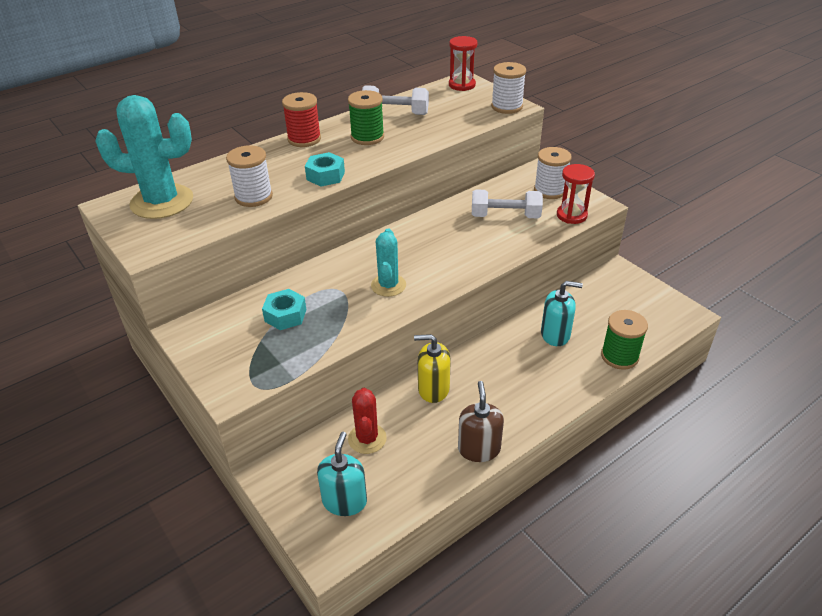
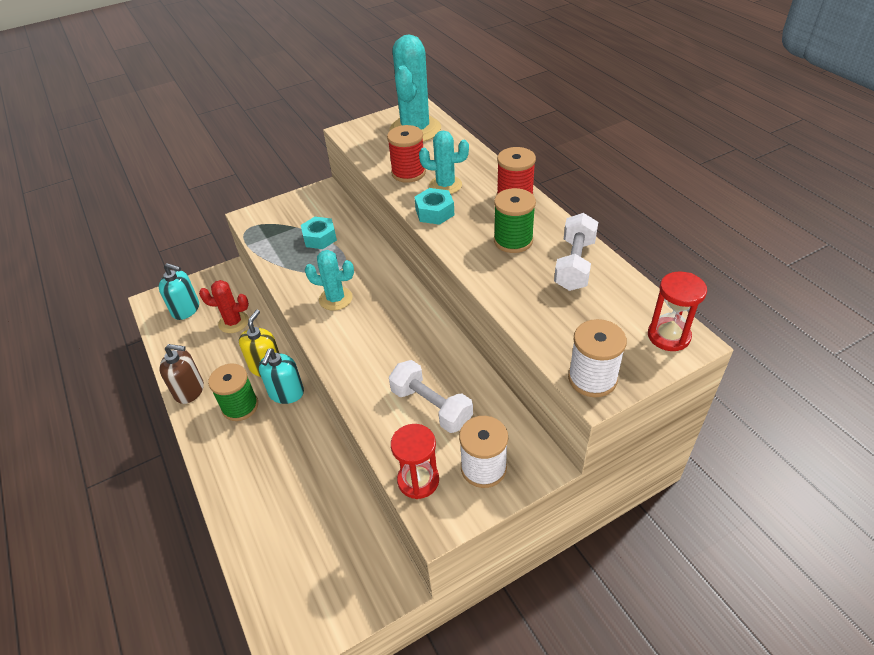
camera: 100 degrees right, 5 degrees up
(253, 197) = (408, 173): white spool -> red spool
(280, 174) = (445, 185): none -> turquoise cactus
(505, 216) = (431, 406): white dumbbell -> white dumbbell turned 60 degrees counterclockwise
(555, 334) = (299, 478): turquoise soap dispenser -> turquoise soap dispenser (286, 393)
(619, 356) = (245, 535): green spool -> green spool (240, 406)

